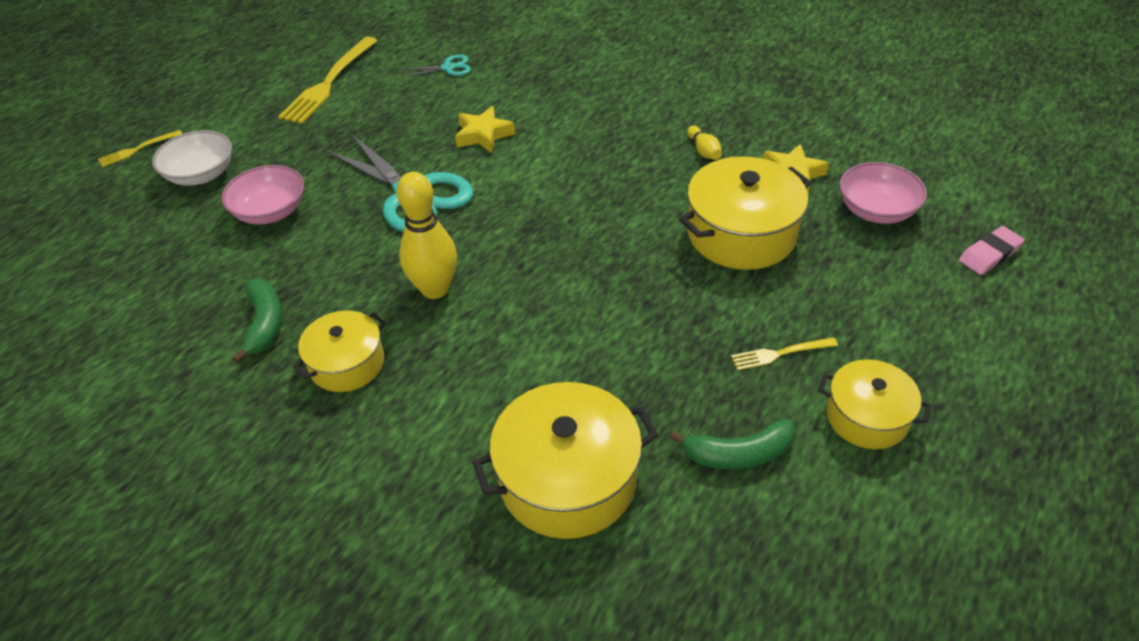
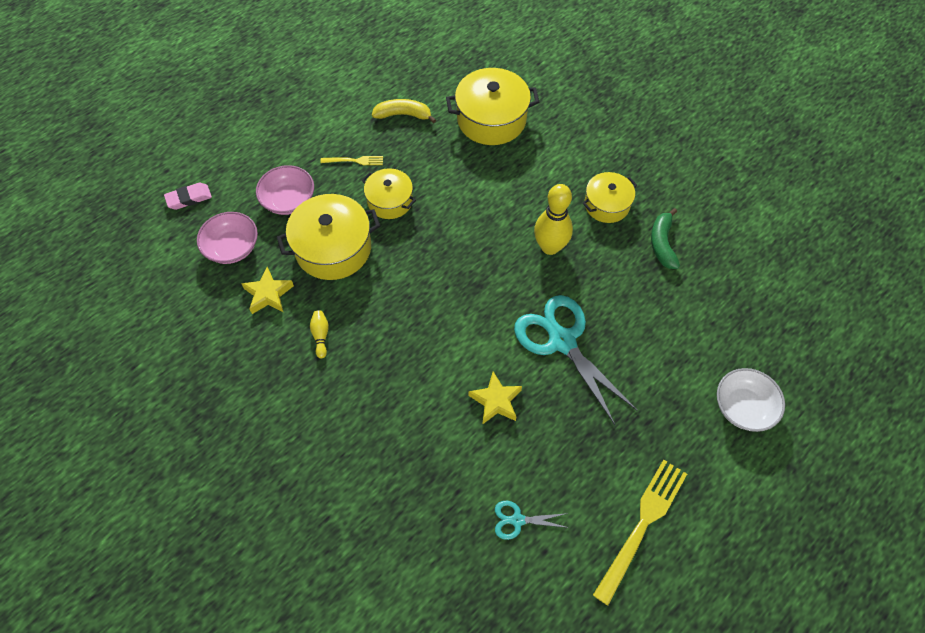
camera: 170 degrees left, 15 degrees up
(137, 150) = (813, 458): yellow fork -> none
(270, 212) = (674, 347): pink bowl -> pink bowl (289, 200)
(738, 454) = (403, 115): green banana -> yellow banana
(867, 417) = (330, 120): yellow pot -> yellow pot (390, 201)

